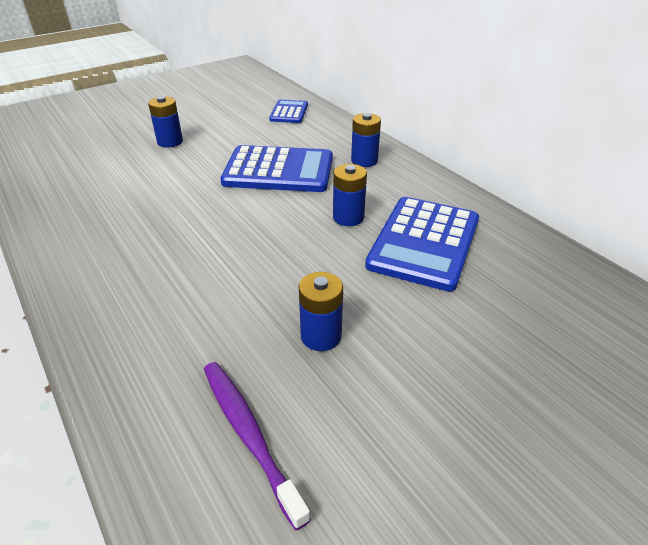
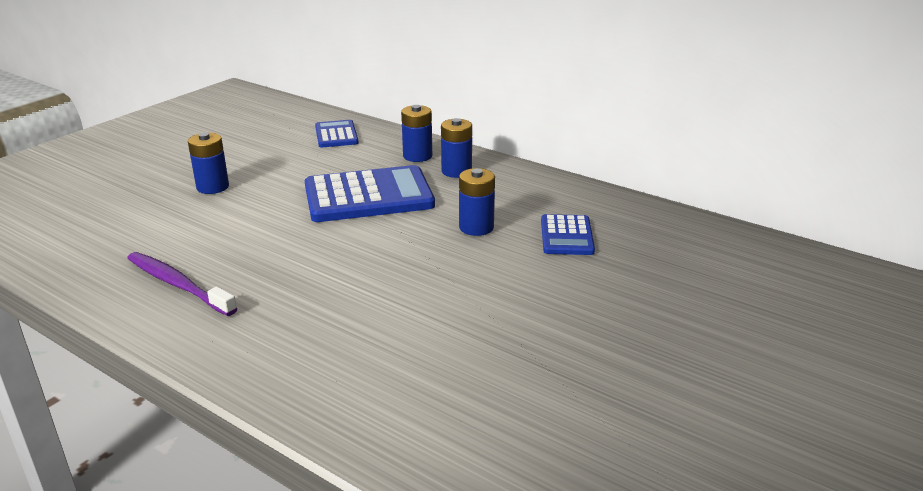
camera: 20 degrees left, 10 degrees down
(249, 434) = (507, 424): purple toothbrush -> purple toothbrush (178, 284)
(321, 336) = (520, 333): blue battery -> blue battery (417, 156)
(424, 243) = (566, 236): blue calculator -> blue calculator, size x0.54

